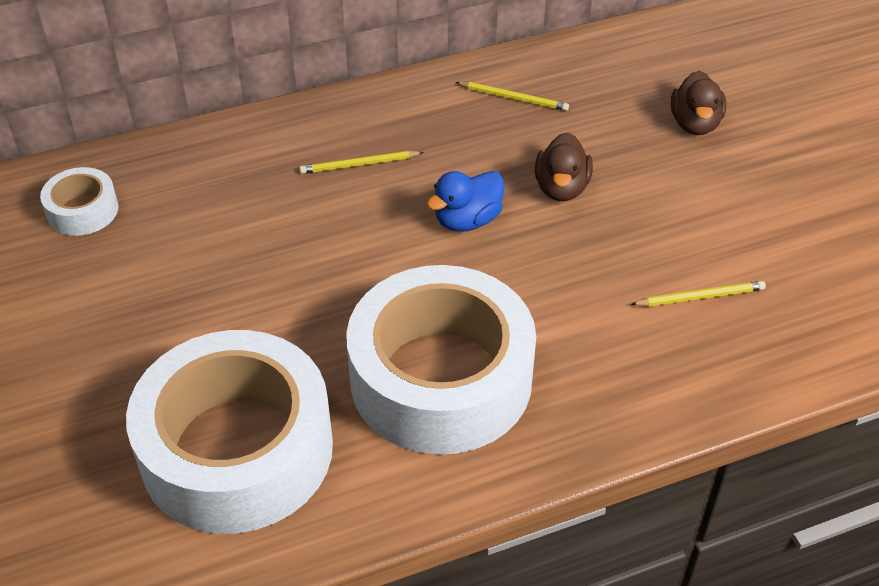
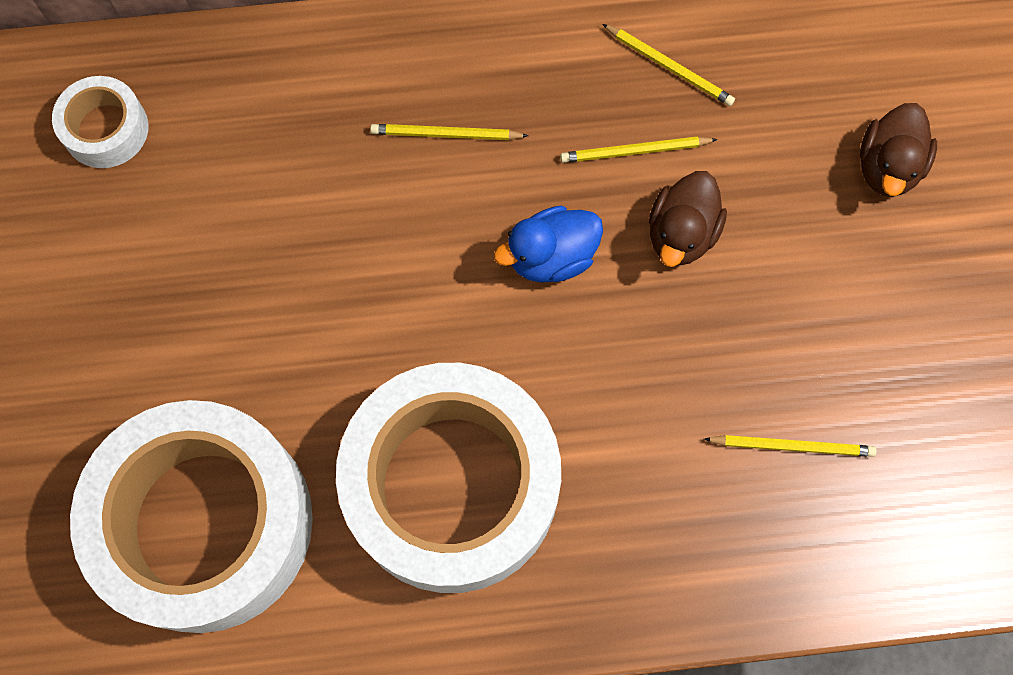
camera: 15 degrees right, 25 degrees up
(507, 148) = (634, 151): none -> yellow pencil

